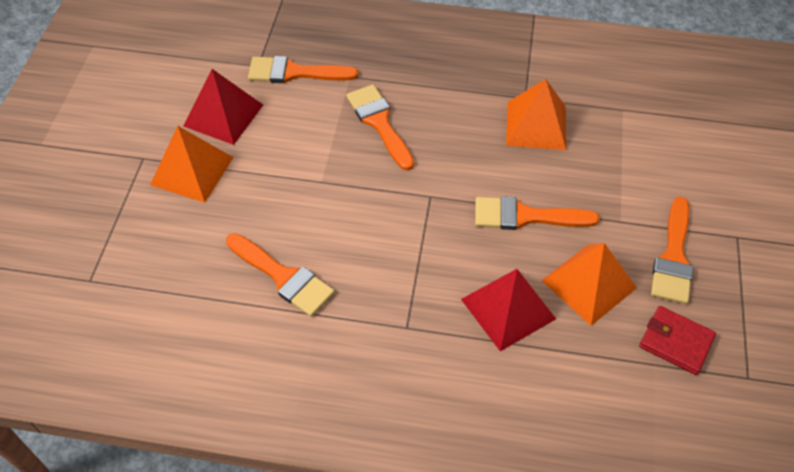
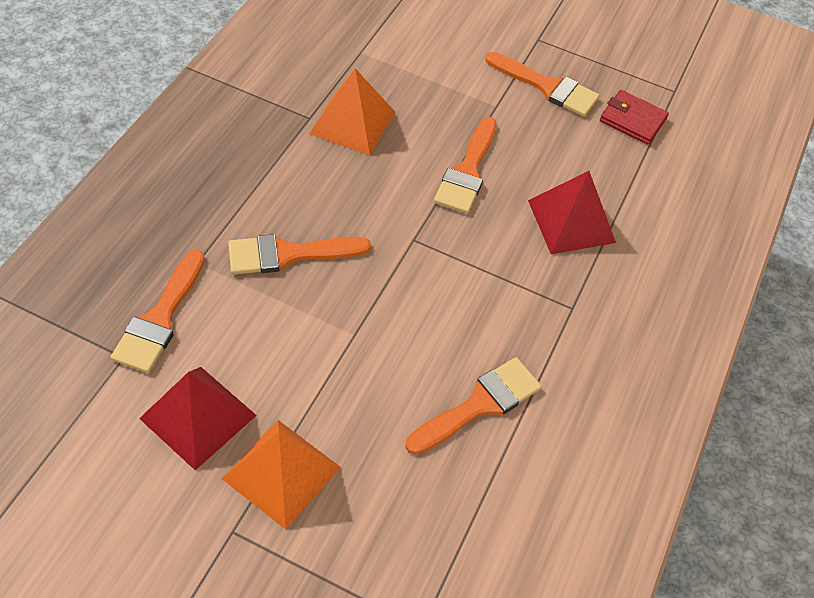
camera: 80 degrees left, 0 degrees up
(588, 284) = (559, 154): orange pyramid -> none
(676, 342) = (632, 120): red wallet -> red wallet turned 75 degrees clockwise

